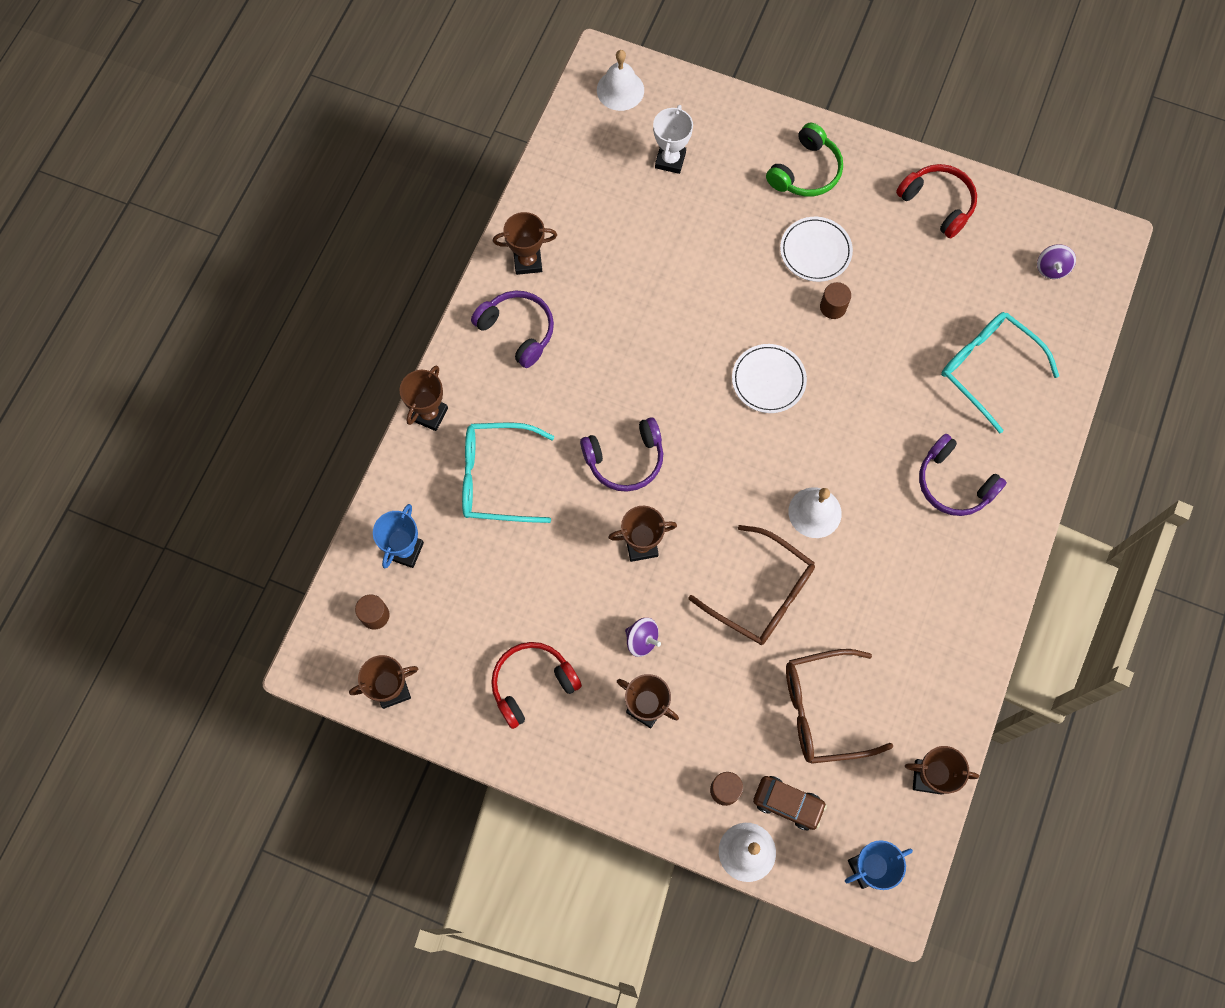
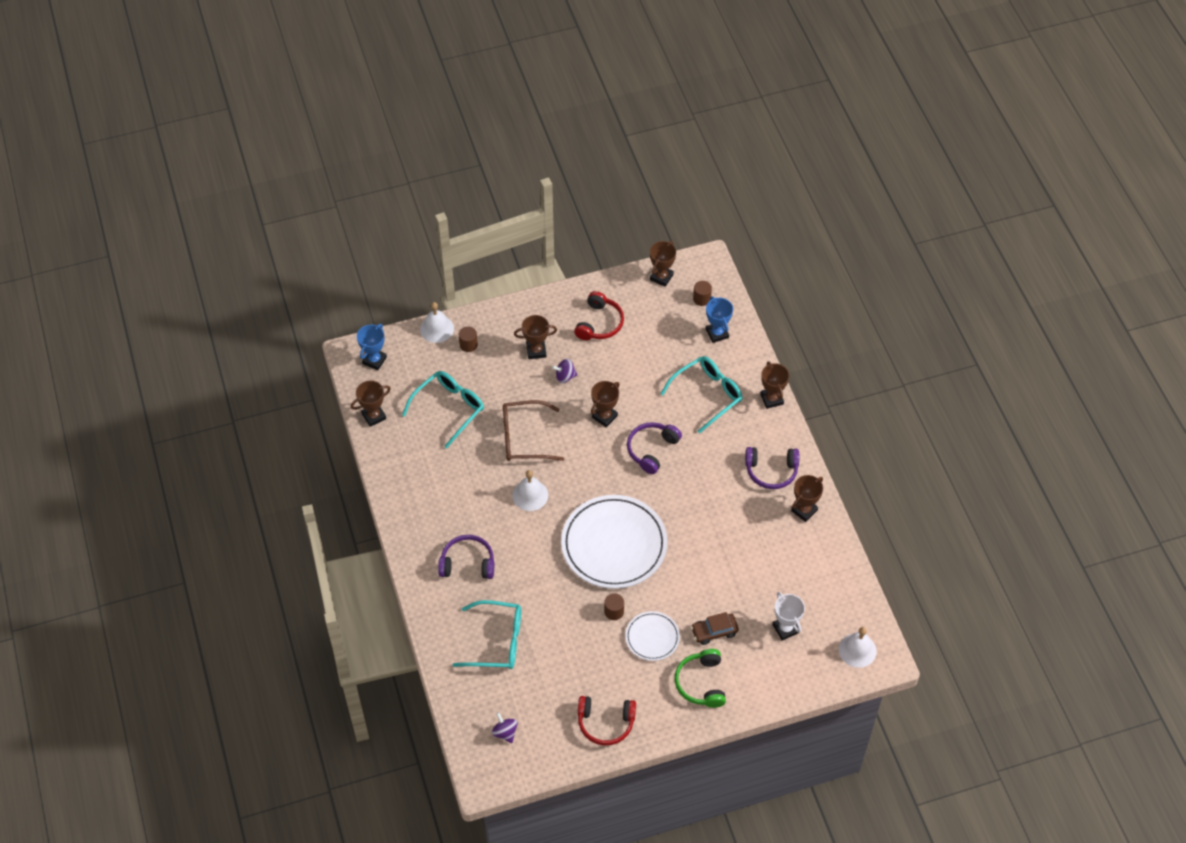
camera: 140 degrees right, 15 degrees down
(768, 380) = (614, 544): white plate -> white plate, size x2.01
(788, 803) = (434, 359): brown car -> brown car (714, 631)
(823, 710) = (449, 409): brown glasses -> turquoise glasses

